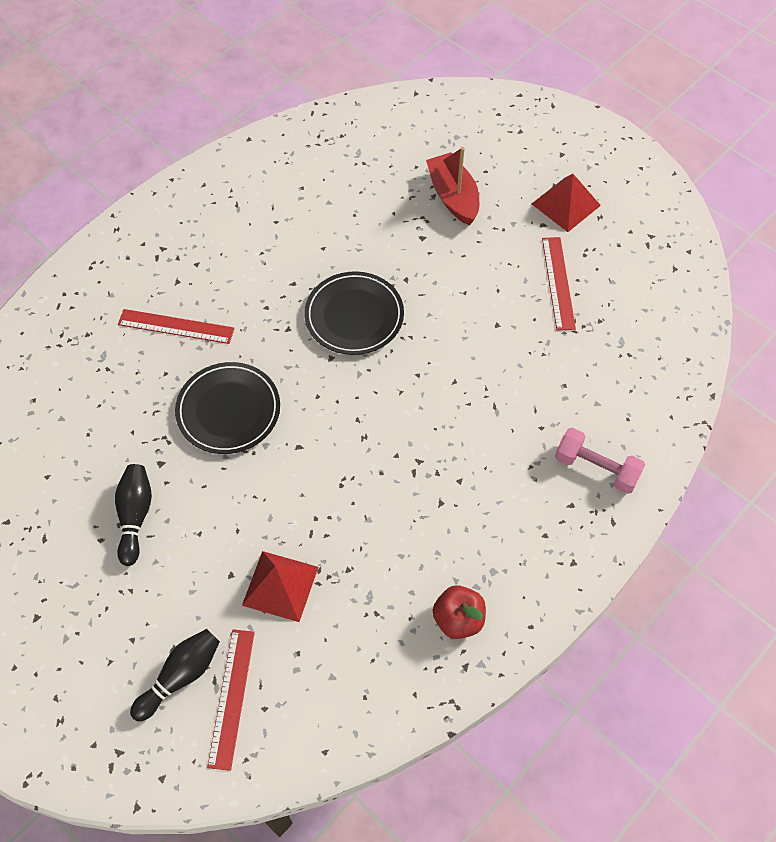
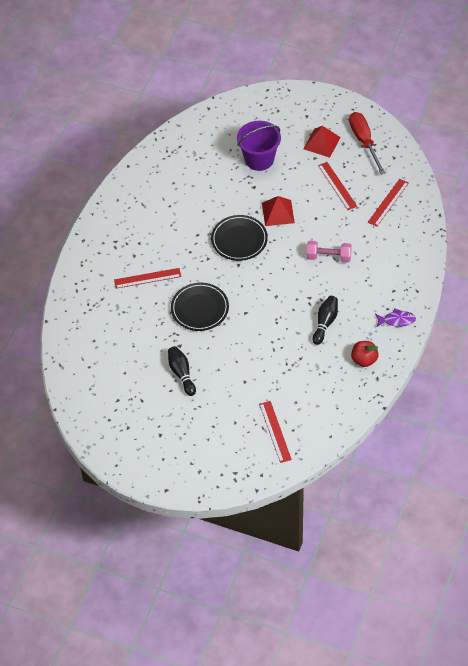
camera: 20 degrees left, 5 degrees down
(180, 676) = (246, 432): black bowling pin -> black bowling pin (325, 323)
(280, 585) = (271, 377): red pyramid -> red pyramid (278, 212)
(453, 196) = (259, 159): red boat -> purple bucket
(552, 565) = (397, 320): none -> purple fish
(596, 468) = (398, 269): pink dumbbell -> pink dumbbell (328, 257)
(631, 341) = (388, 202): none -> red ruler
(636, 225) = (364, 141): none -> red screwdriver

